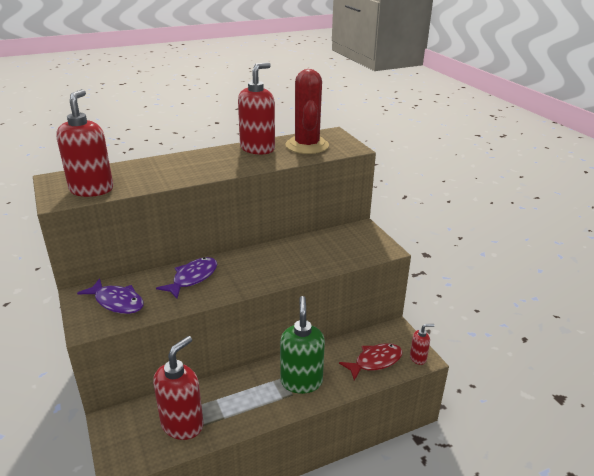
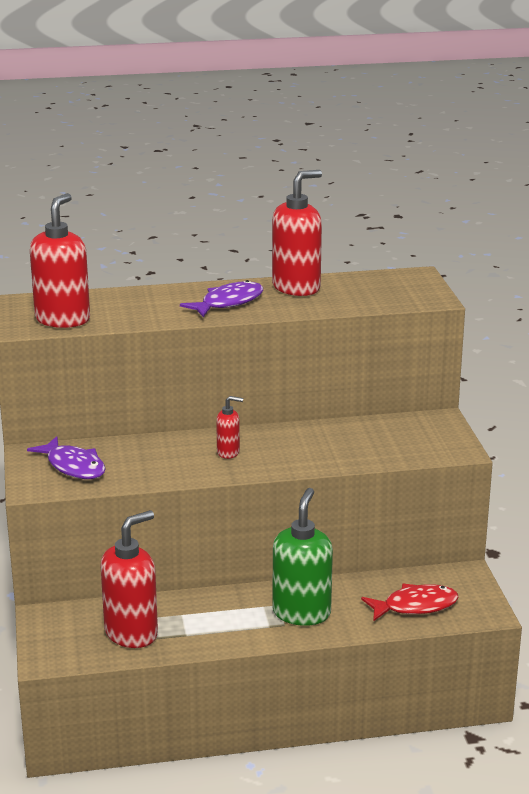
camera: 15 degrees right, 5 degrees down
(192, 278) = (175, 452): purple fish -> purple fish (228, 303)
(307, 145) = (369, 290): red cactus -> none
(418, 358) = (480, 611): red soap dispenser -> red soap dispenser (228, 452)

